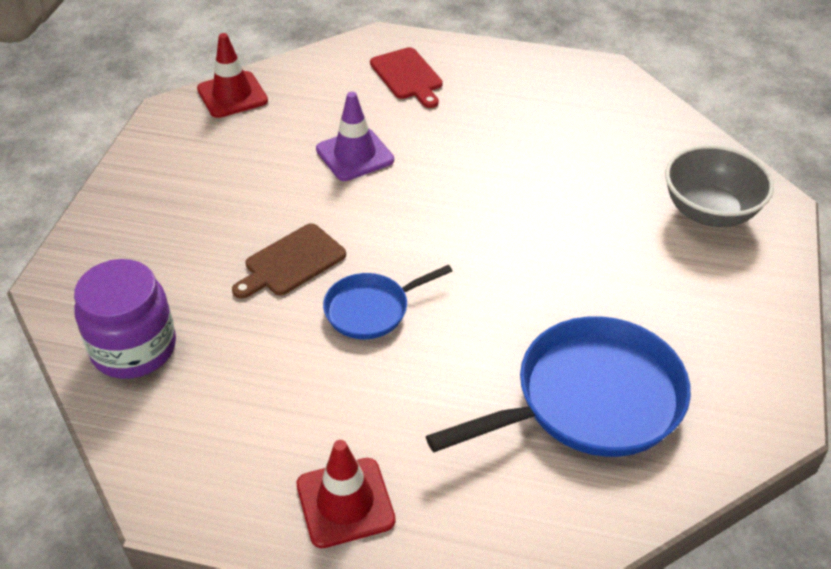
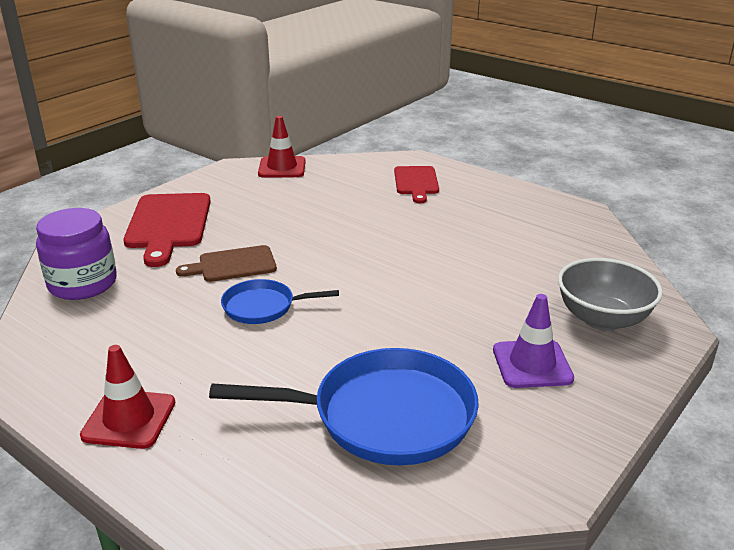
camera: 25 degrees right, 15 degrees down
(162, 226) = (168, 224): none -> red cutting board
(355, 155) = (336, 216): purple traffic cone -> purple traffic cone (532, 364)

